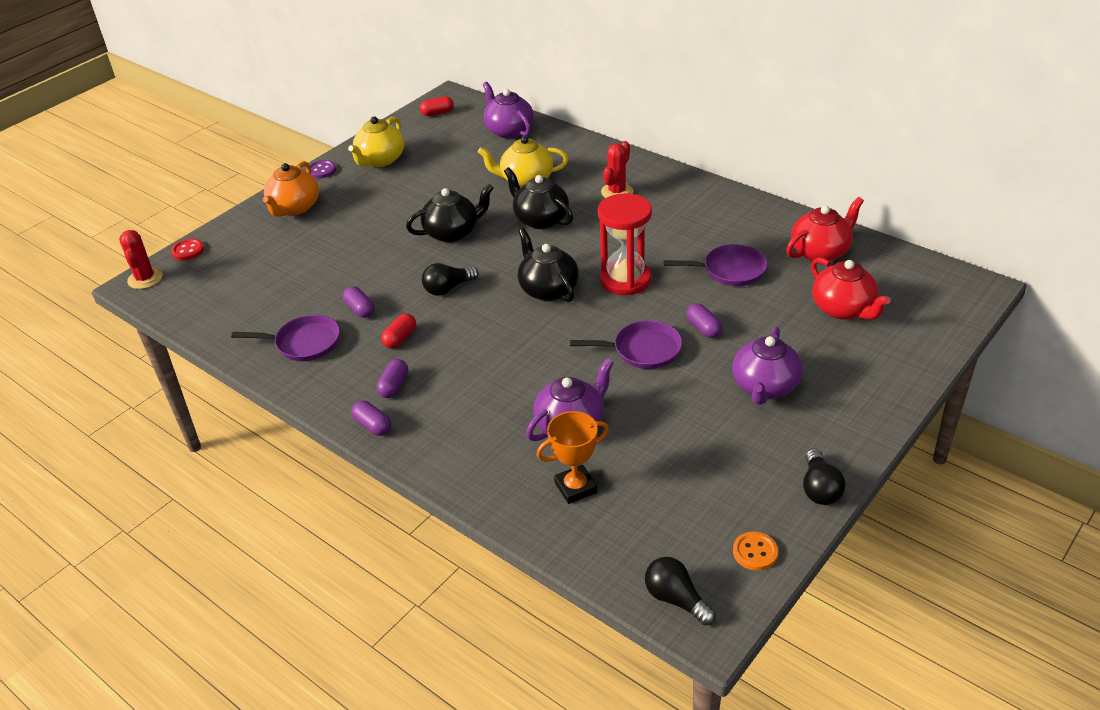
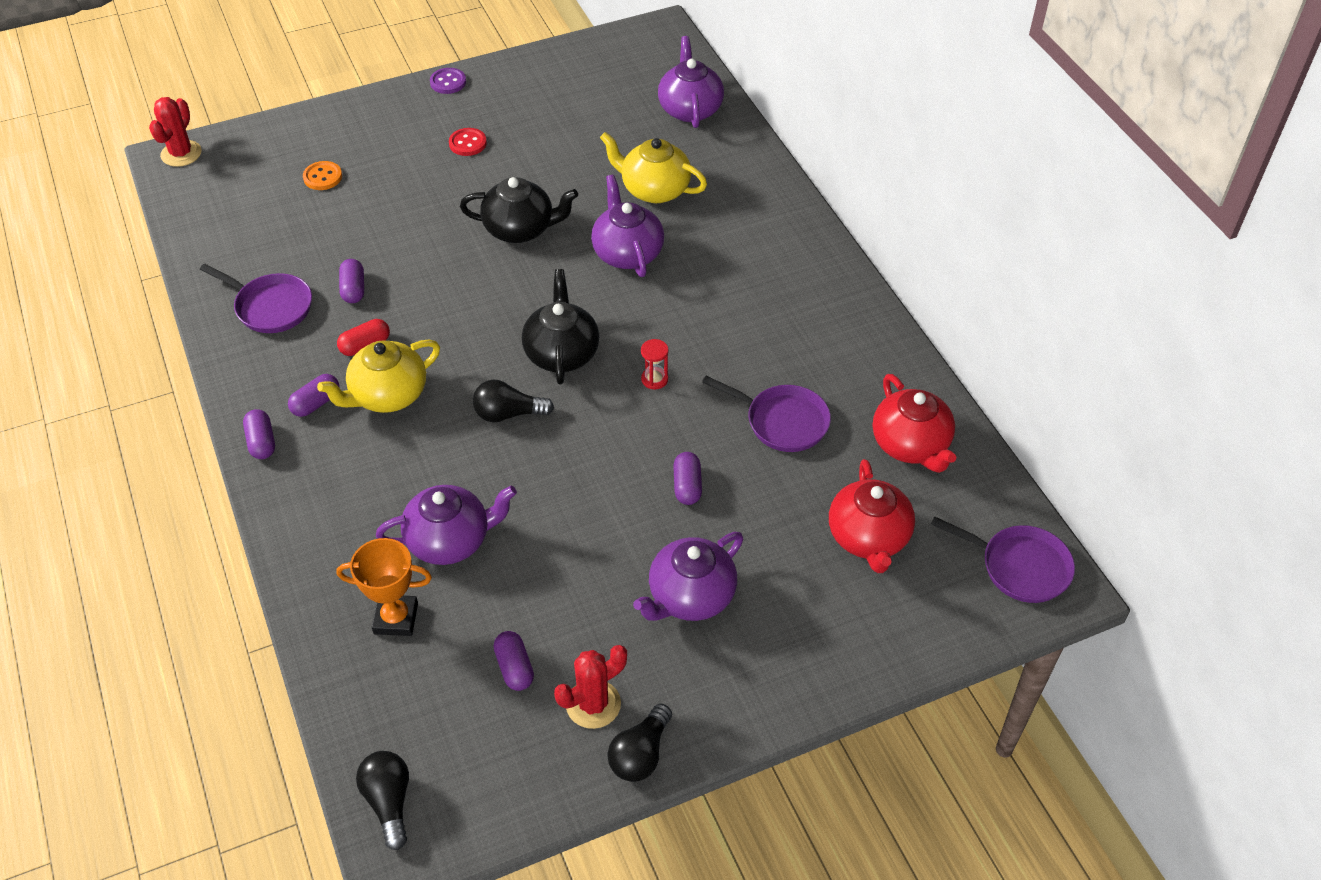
camera: 25 degrees right, 10 degrees up
(188, 251) = (244, 135): red button -> red button (468, 143)
(294, 208) = (384, 123): orange teapot -> none
(380, 160) = (519, 93): yellow teapot -> yellow teapot (387, 395)
(437, 113) = (630, 50): red capsule -> none
(448, 288) = (460, 303): black light bulb -> black light bulb (508, 414)
(540, 219) = (627, 253): black teapot -> purple teapot
(617, 192) = (743, 251): red cactus -> red cactus (593, 704)
(625, 280) = (654, 379): red hourglass -> red hourglass, size x0.41
(642, 350) = (598, 482): purple pan -> purple pan (1019, 566)
(687, 478) = (514, 668): none -> purple capsule
(755, 552) = (510, 792): orange button -> orange button (322, 177)
(820, 252) = (911, 445): red teapot -> red teapot turned 75 degrees clockwise

